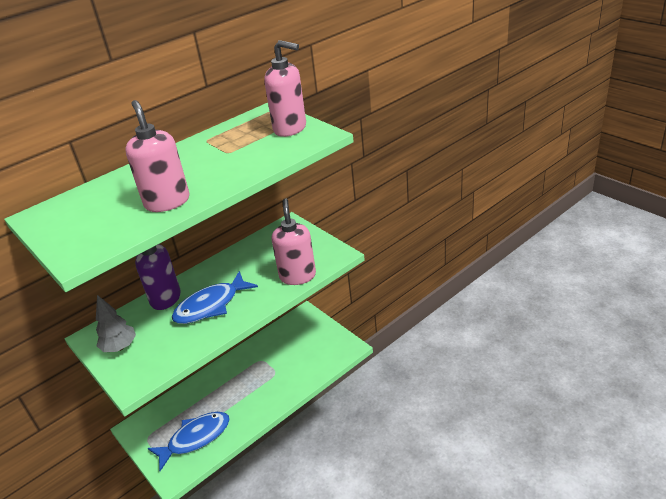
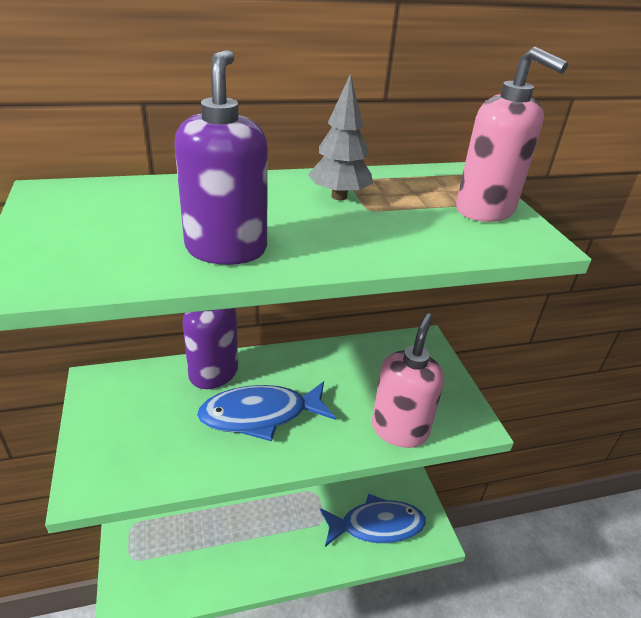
camera: 20 degrees right, 0 degrees up
(120, 347) = (115, 417): grey tree -> grey tree (339, 196)
(167, 202) = (226, 249): pink soap dispenser -> purple soap dispenser
(195, 438) = (181, 562): blue fish -> blue fish (377, 525)

